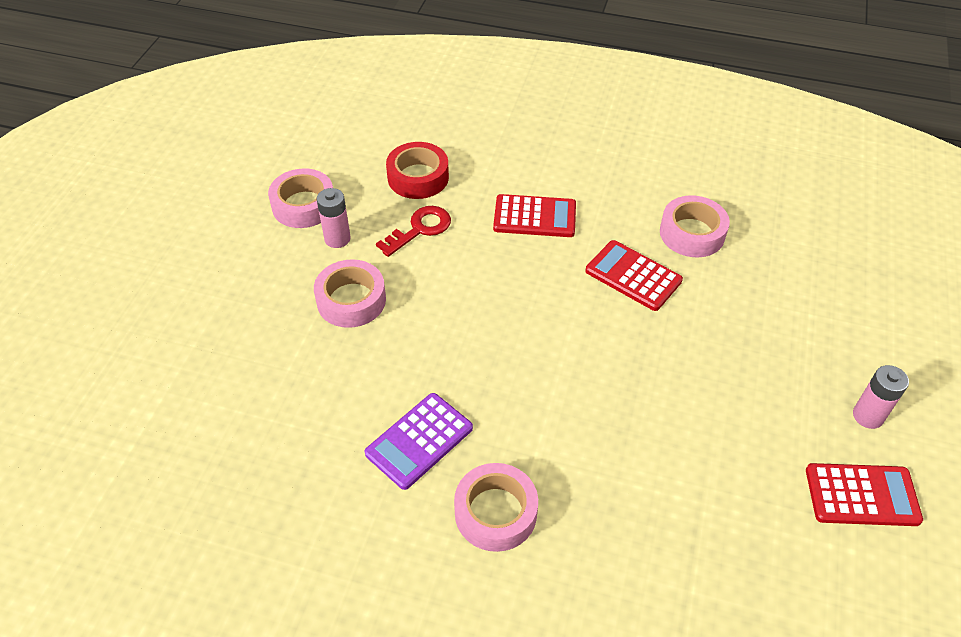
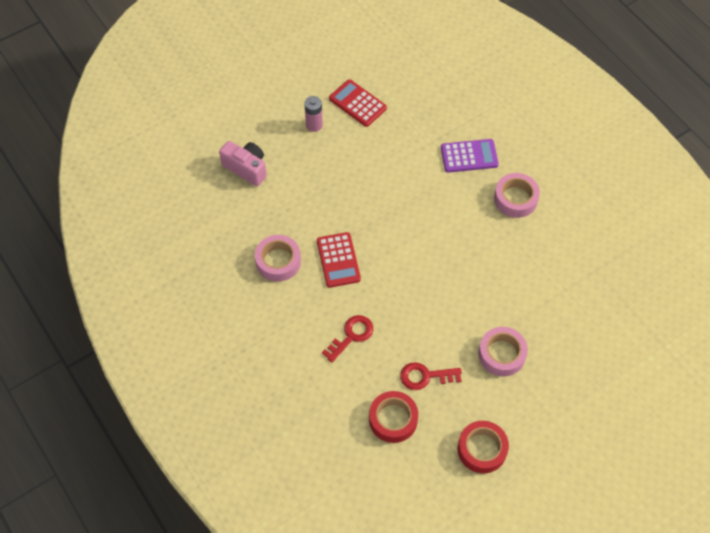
camera: 140 degrees left, 10 degrees up
(303, 205) = (482, 449): pink tape -> red tape
(337, 239) = (479, 405): pink battery -> none
(419, 441) = (524, 251): purple calculator -> purple calculator (469, 156)
(534, 217) = (351, 336): red calculator -> red key
(859, 302) = (246, 168): none -> pink camera

